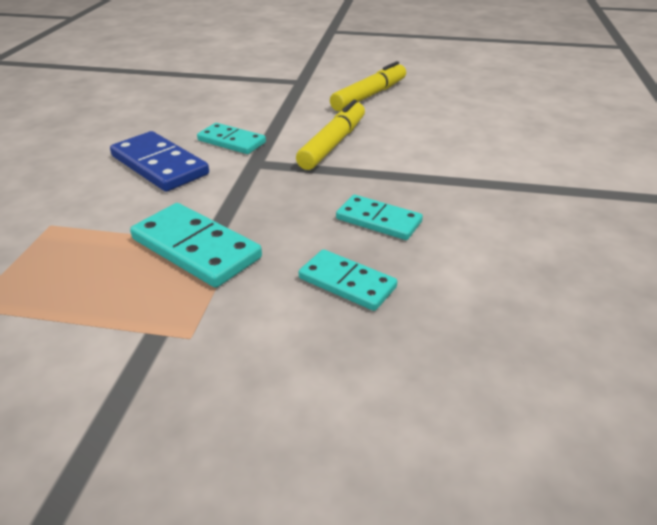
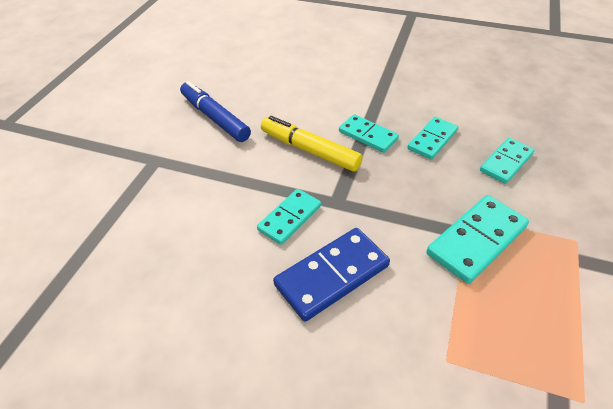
camera: 80 degrees left, 10 degrees up
(369, 95) = (215, 118): yellow marker -> blue marker
(371, 175) = (368, 135): none -> turquoise domino

